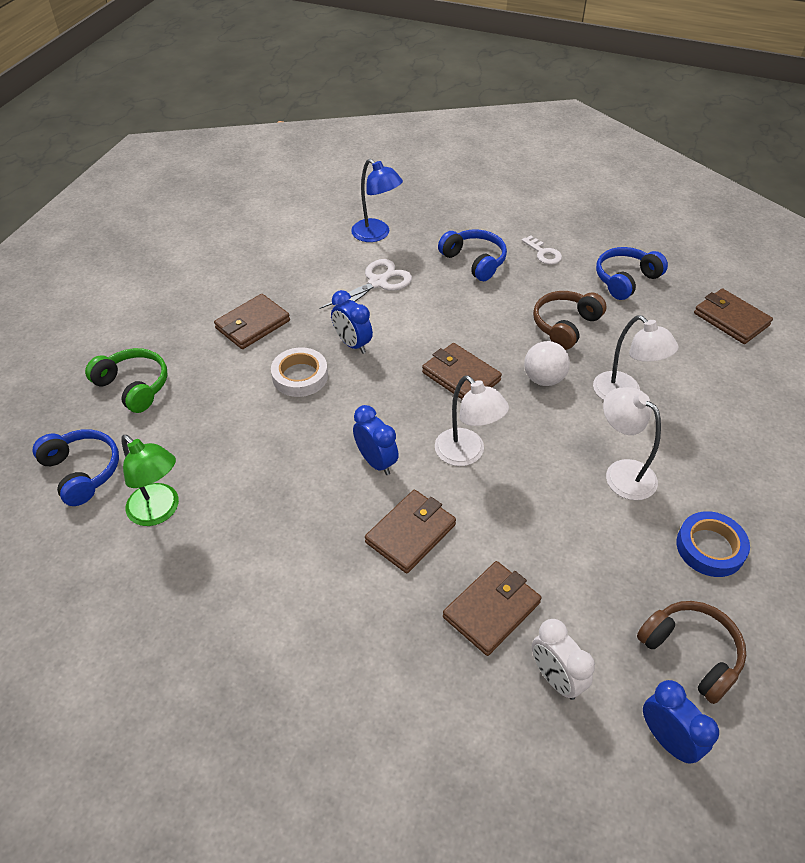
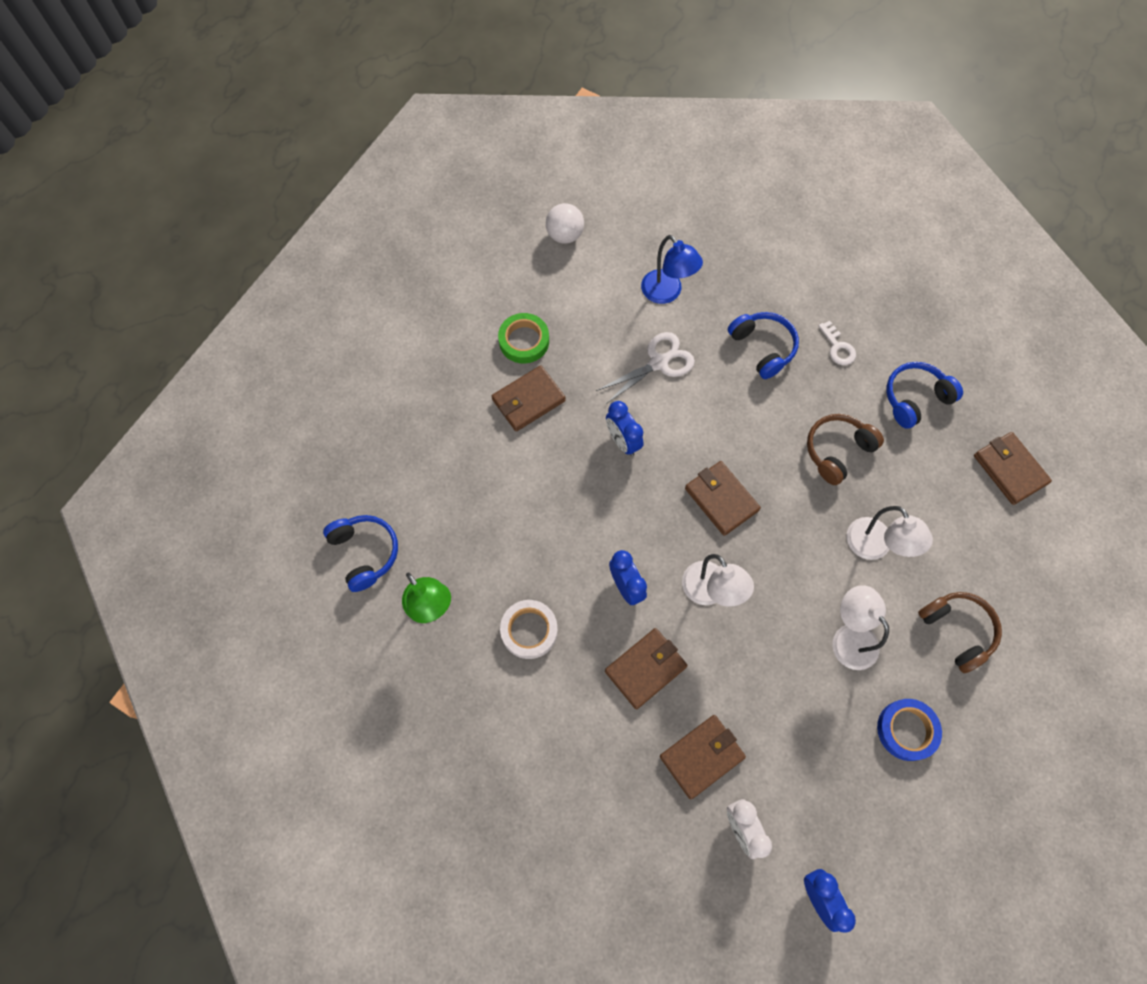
camera: 10 degrees right, 20 degrees up
(134, 386) = (412, 461): green headphones -> none
(243, 282) = (524, 341): none -> green tape
(300, 376) = (568, 474): white tape -> white tape (529, 630)
(543, 379) = (800, 515): white ball -> white ball (565, 235)
(691, 653) = (860, 827): brown headphones -> brown headphones (957, 630)

